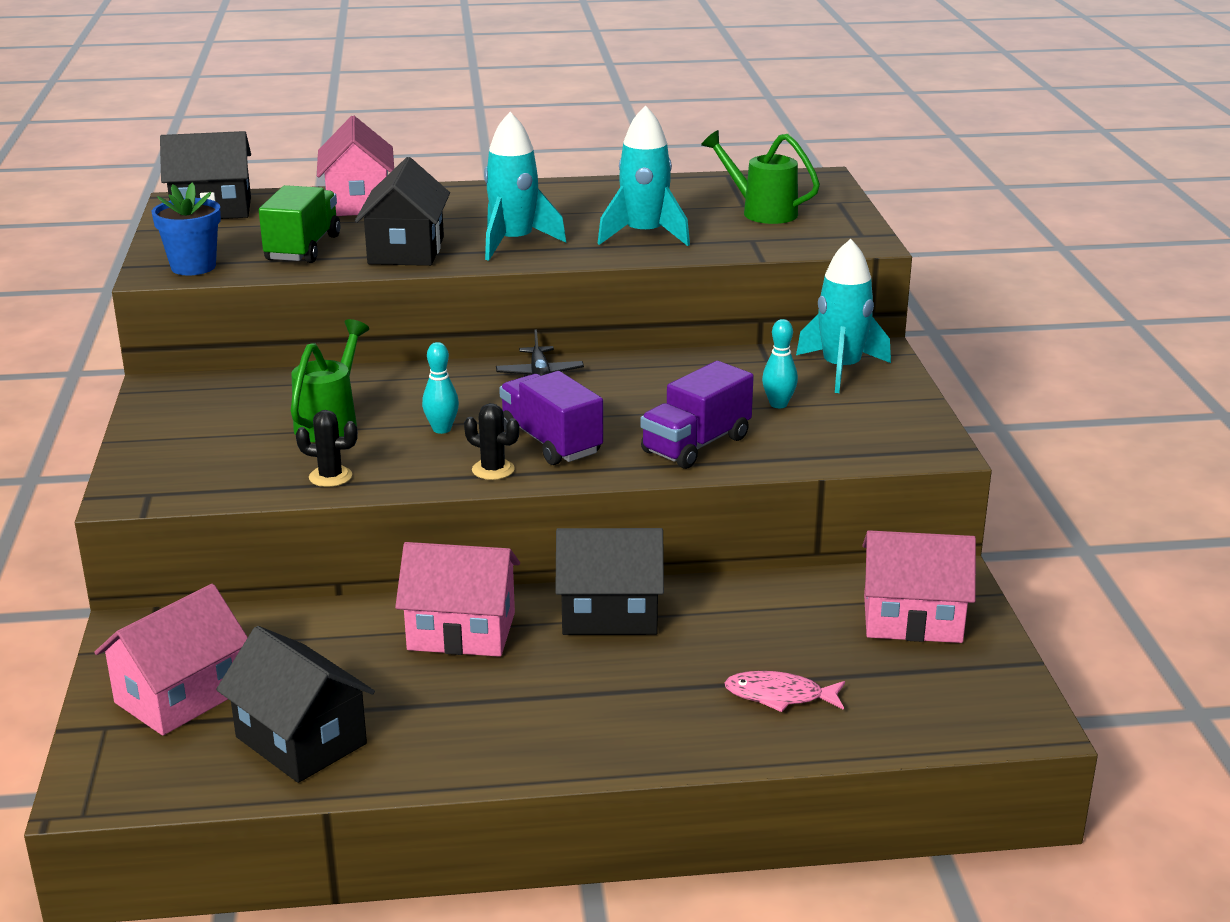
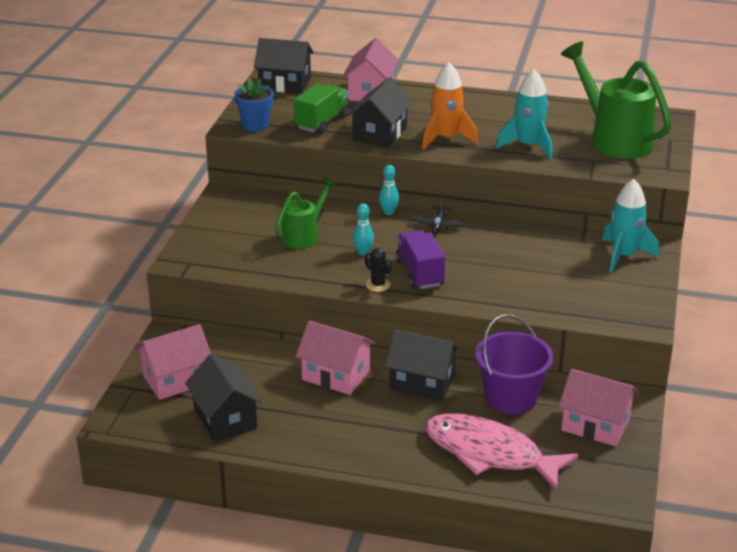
camera: 20 degrees right, 5 degrees up
(330, 477) = (288, 271): black cactus -> none
(514, 243) = (446, 138): turquoise rocket -> orange rocket
(696, 445) = (503, 292): purple truck -> none
(761, 607) = (511, 398): none -> purple bucket
(762, 212) = (614, 139): green watering can -> green watering can, size x1.72
(778, 404) = (569, 273): turquoise bowling pin -> turquoise bowling pin (389, 212)
(779, 696) = (490, 453): pink fish -> pink fish, size x2.20

